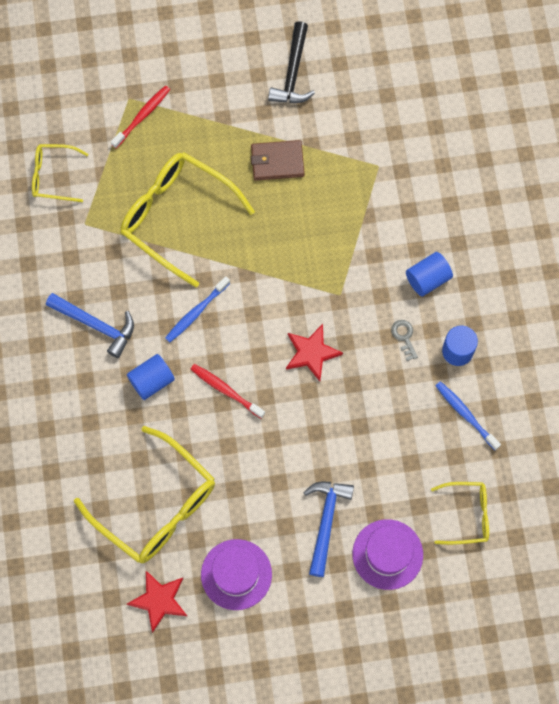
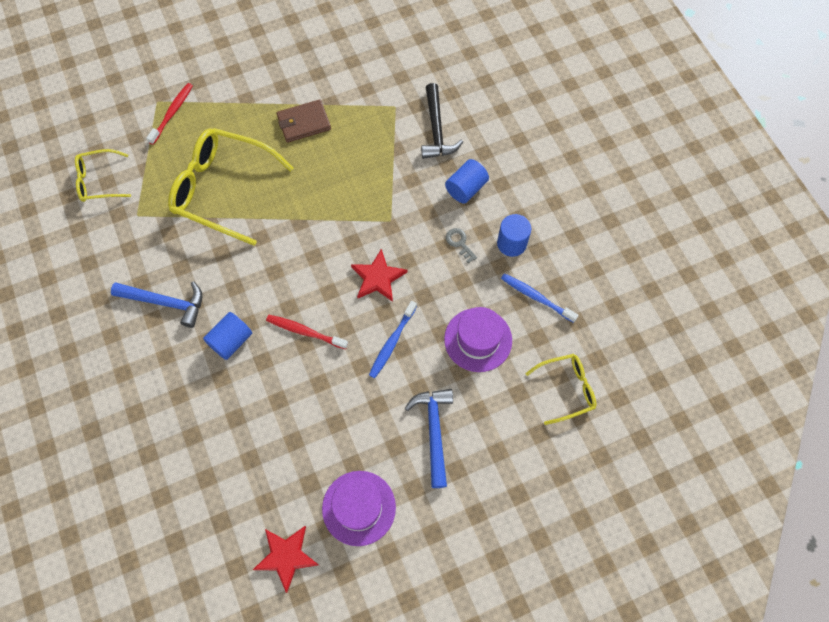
camera: 15 degrees left, 5 degrees down
(156, 505) = (262, 460): yellow glasses -> none
(196, 312) = (260, 268): blue toothbrush -> blue toothbrush (392, 342)
(293, 72) = (299, 49): black hammer -> black hammer (436, 130)
(387, 554) = (502, 447): purple hat -> purple hat (478, 340)

